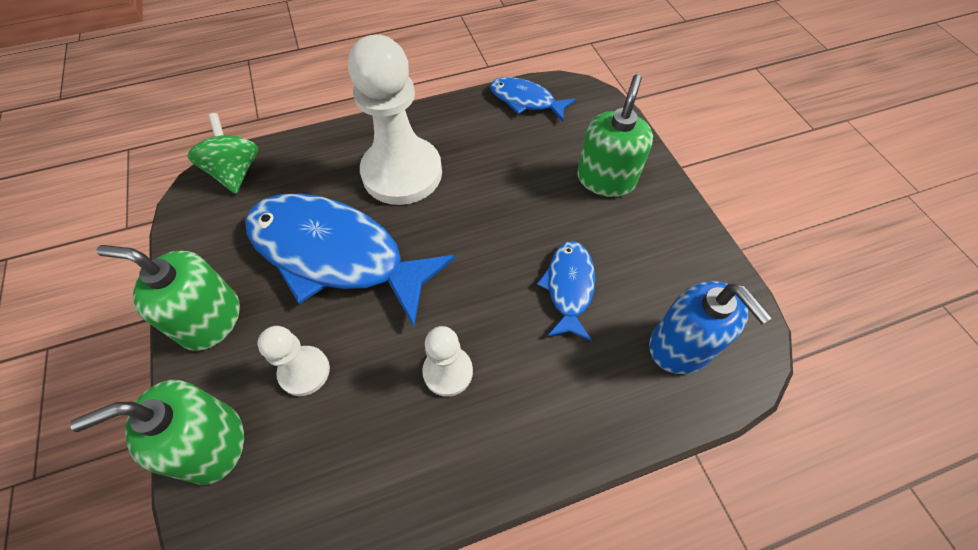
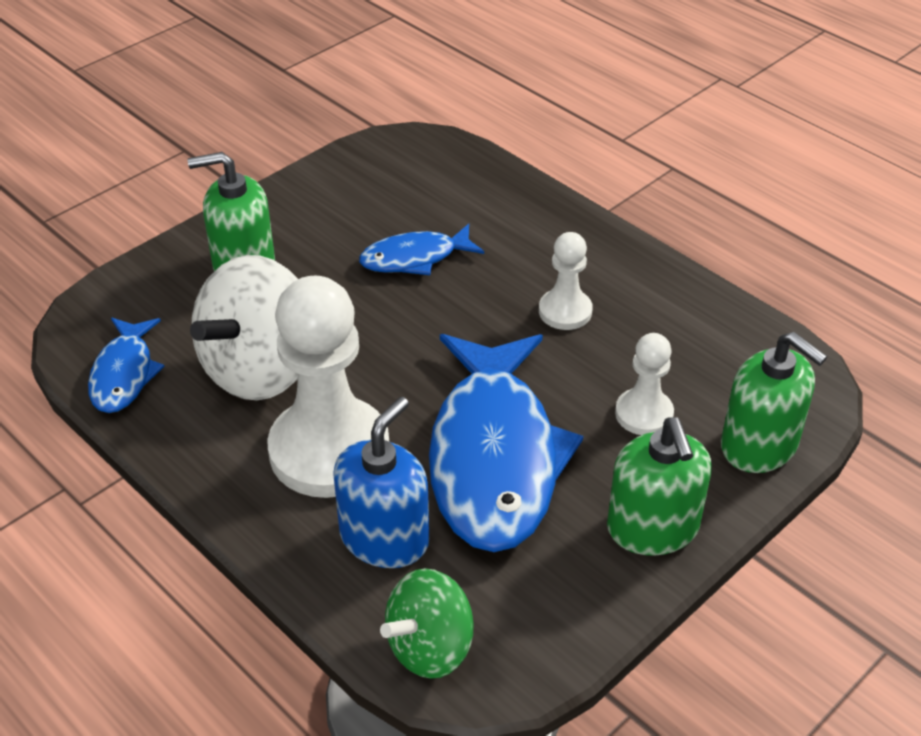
camera: 115 degrees left, 15 degrees down
(494, 160) = (260, 369): none -> white spinning top
(681, 346) = (433, 178): blue soap dispenser -> blue soap dispenser (384, 538)

